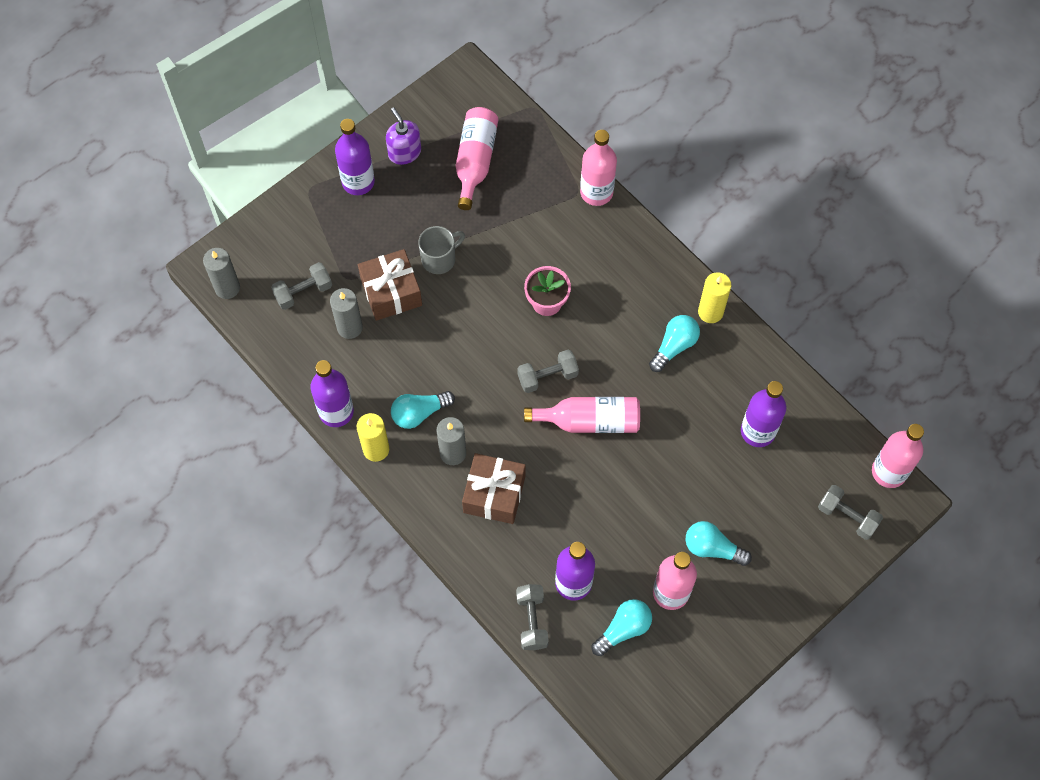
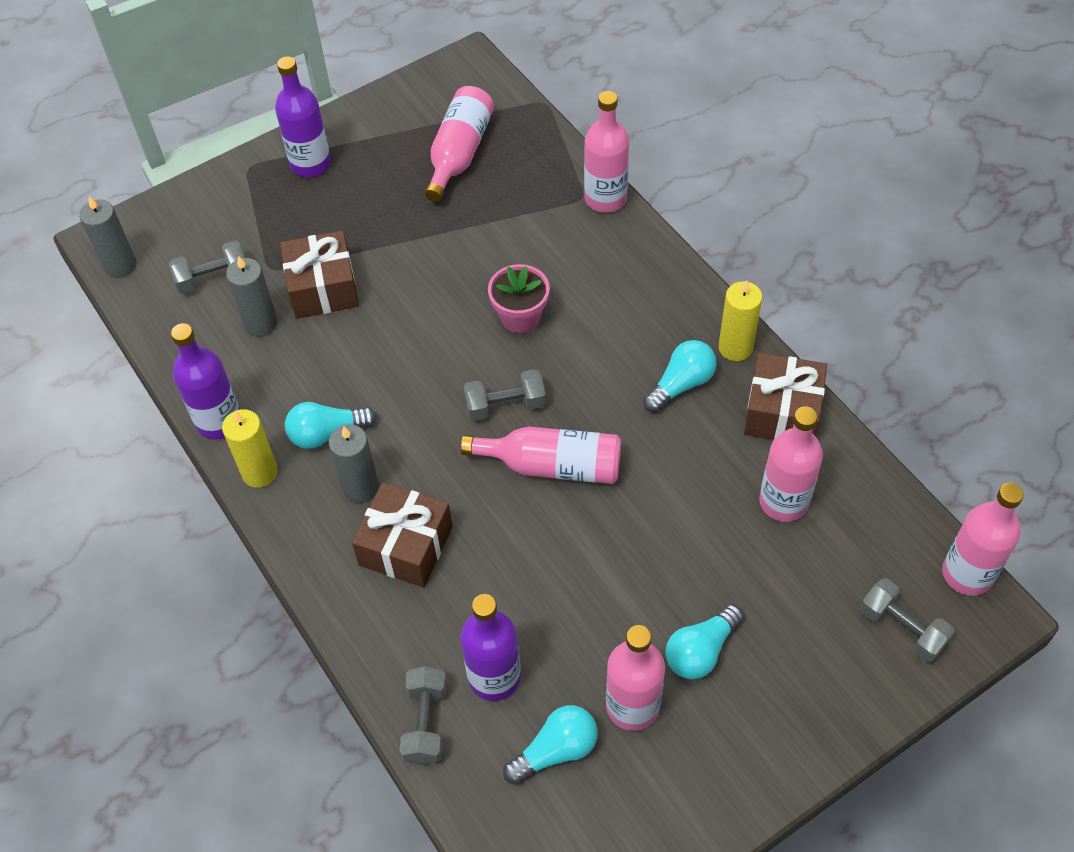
camera: 10 degrees right, 10 degrees down
(404, 152) = (374, 137): purple soap dispenser -> none
(439, 259) = (392, 256): grey mug -> none
(712, 548) = (701, 651): turquoise light bulb -> turquoise light bulb turned 75 degrees counterclockwise
(750, 361) = (782, 412): none -> brown gift
(758, 431) = (783, 501): purple bottle -> pink bottle

